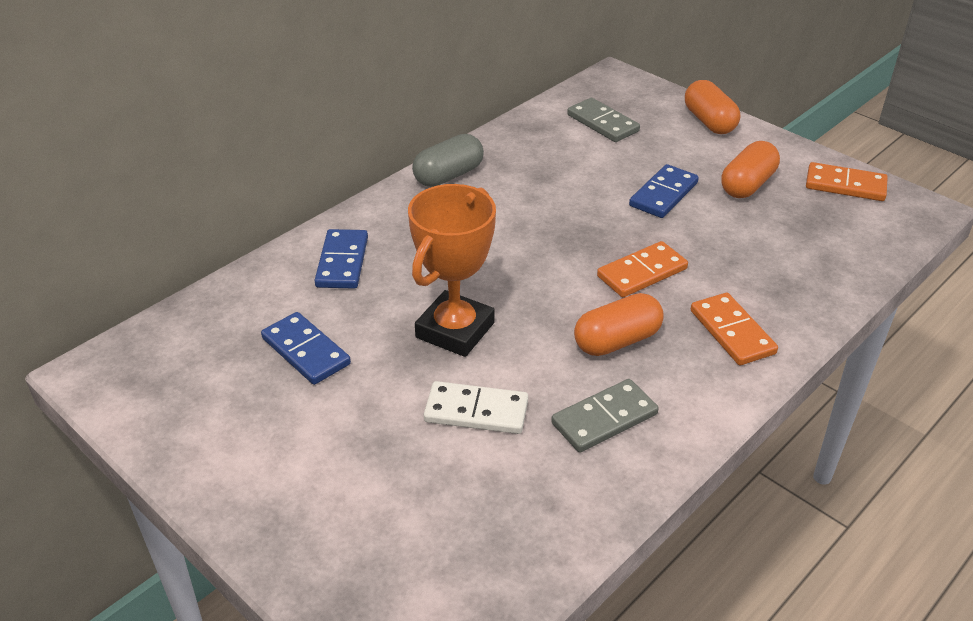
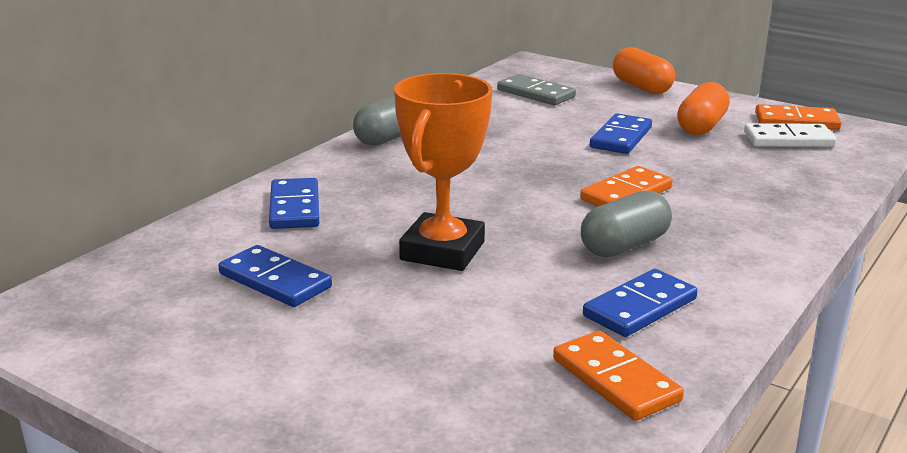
camera: 10 degrees left, 15 degrees down
(476, 411) = (493, 313): white domino -> white domino (788, 140)
(604, 419) = (640, 308): grey domino -> blue domino
(617, 341) = (624, 246): orange capsule -> grey capsule
(732, 332) = (742, 230): orange domino -> orange domino (616, 380)

